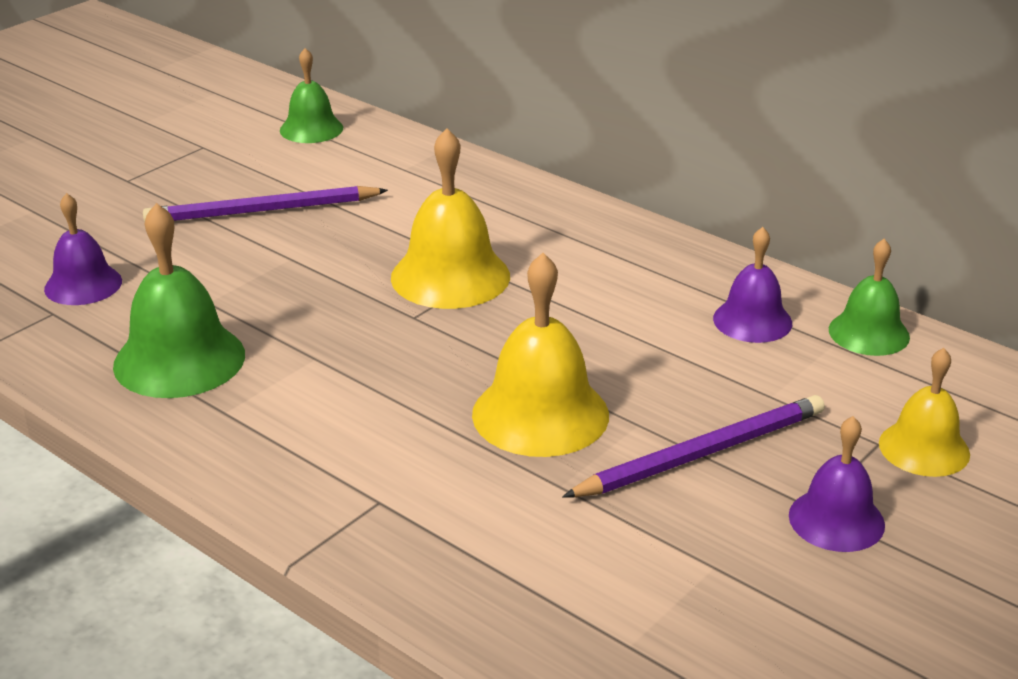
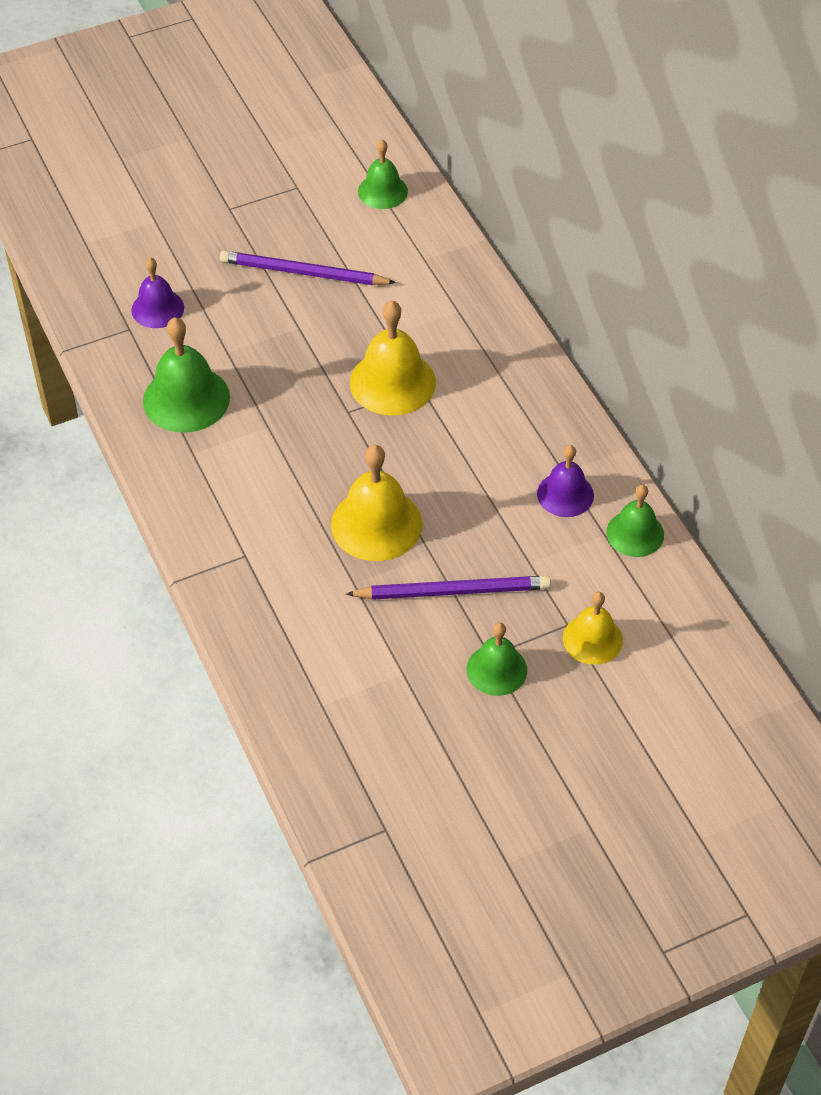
camera: 25 degrees right, 20 degrees up
(836, 520) = (496, 669): purple bell -> green bell

